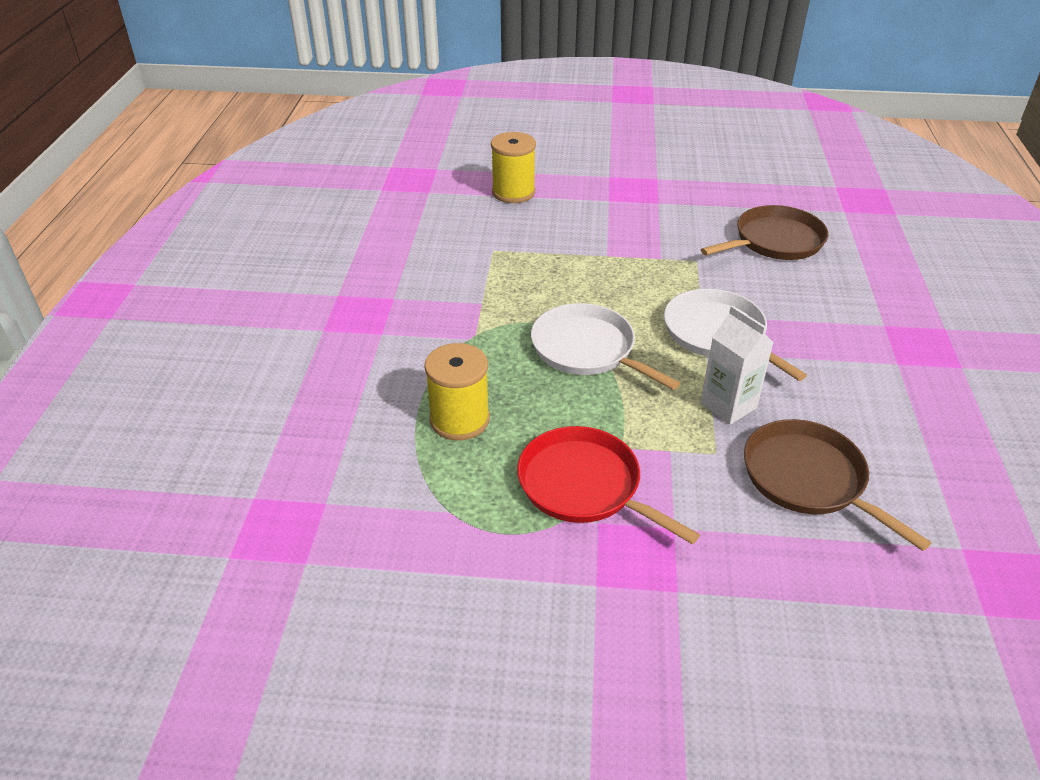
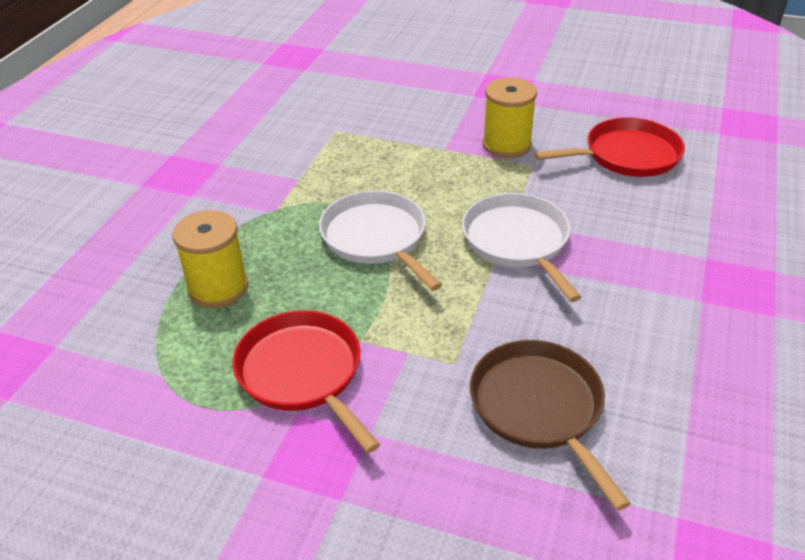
camera: 15 degrees right, 0 degrees up
(513, 192) = (384, 78): yellow spool -> yellow spool (506, 145)
(728, 405) = (491, 316): white carton -> none
(774, 241) = (626, 155): brown pan -> red pan

